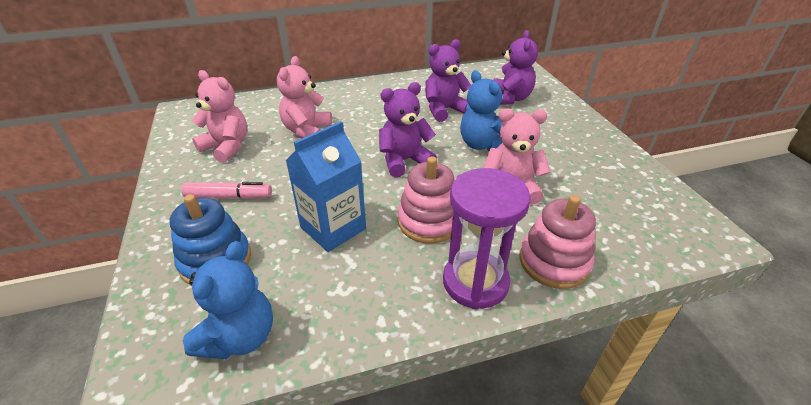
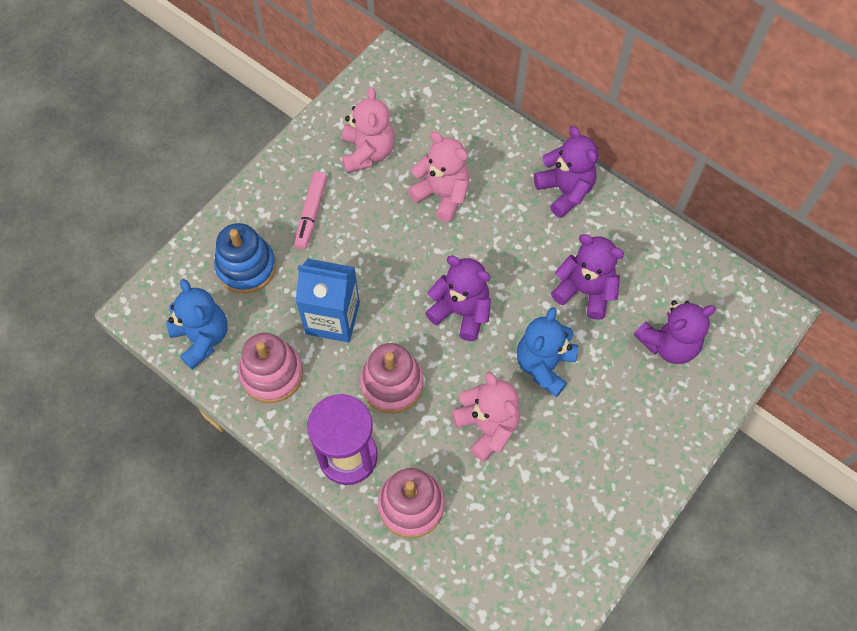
camera: 55 degrees right, 25 degrees up
(229, 196) = (311, 213): pink marker -> pink marker turned 45 degrees clockwise
(240, 337) = (202, 338): blue teddy bear -> blue teddy bear turned 105 degrees counterclockwise
(307, 131) = (442, 195): pink teddy bear -> pink teddy bear turned 60 degrees clockwise
(340, 297) = (272, 374): none -> pink stacking toy
(369, 90) = (565, 191): none -> purple teddy bear

